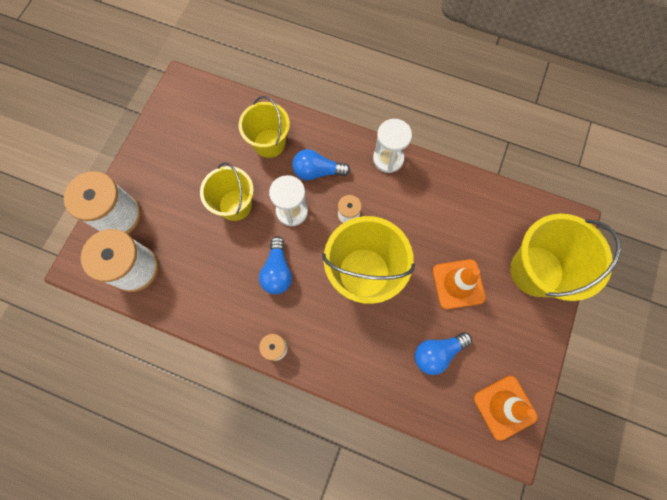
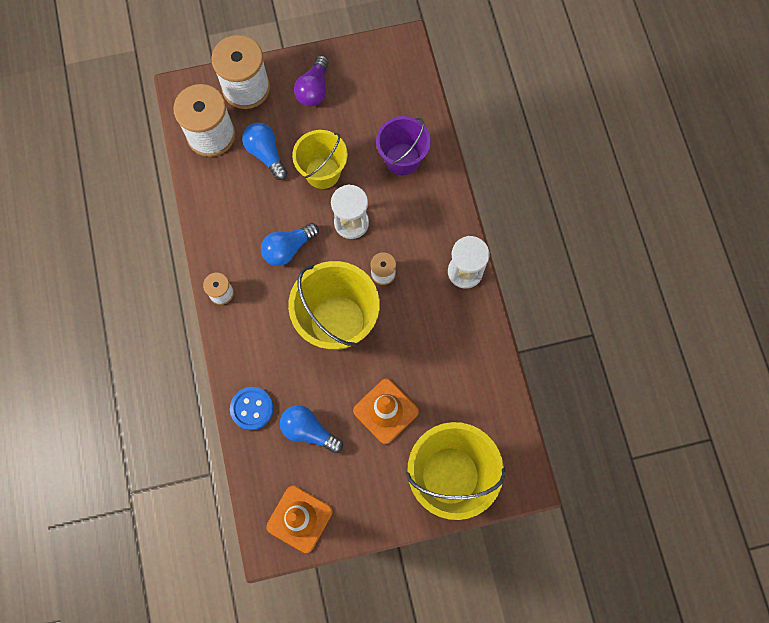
camera: 55 degrees right, 0 degrees up
(162, 167) = (314, 89): none -> purple light bulb
(269, 143) = (402, 159): yellow bucket -> purple bucket
(317, 171) = (405, 218): blue light bulb -> blue light bulb (266, 154)
(390, 387) = (252, 408): none -> blue button

